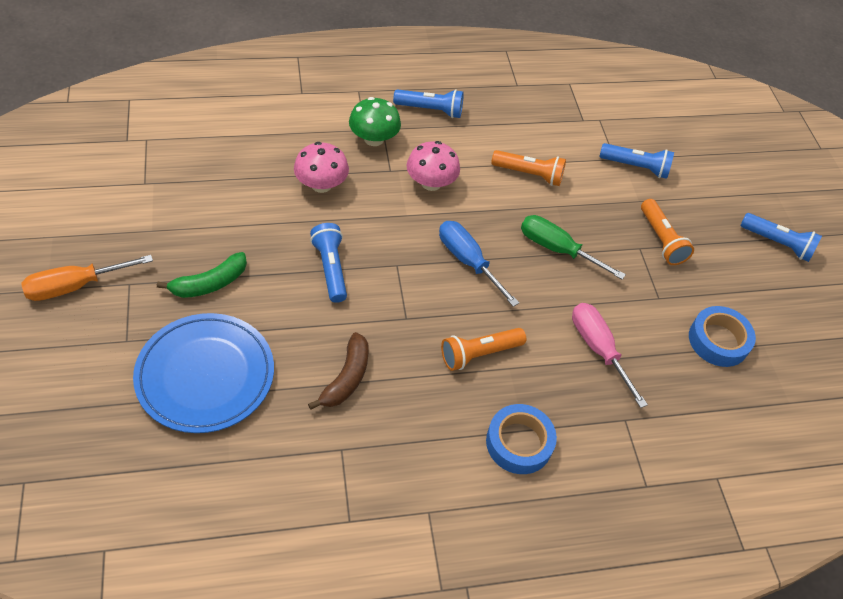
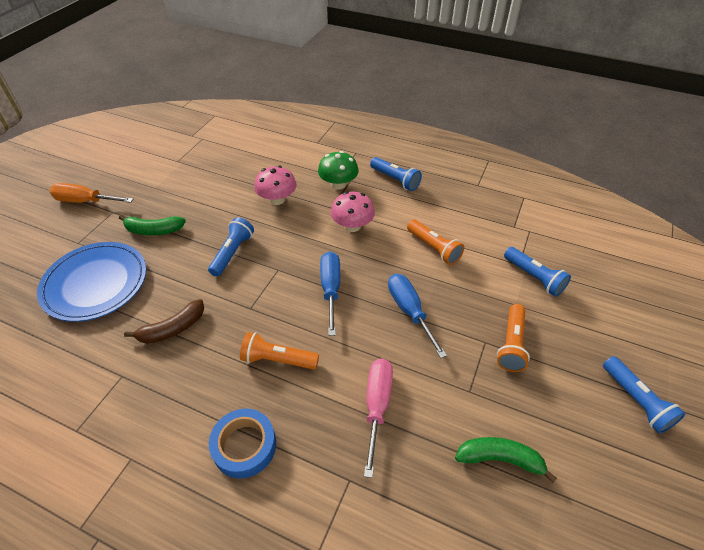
camera: 40 degrees right, 5 degrees down
(557, 249) = (409, 311): green screwdriver -> blue screwdriver
(718, 340) = (499, 459): blue tape -> green banana

